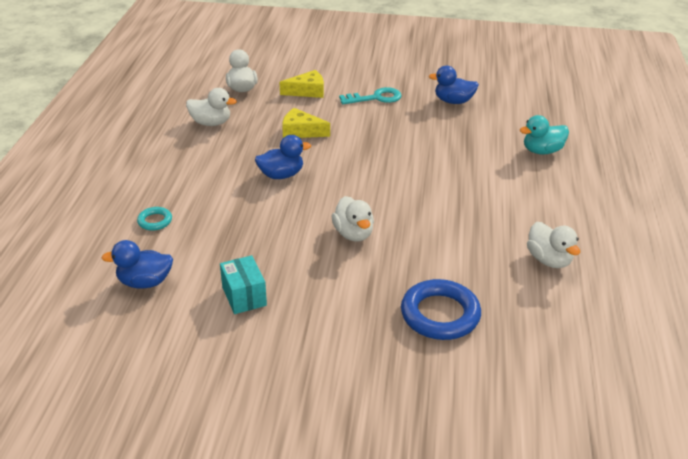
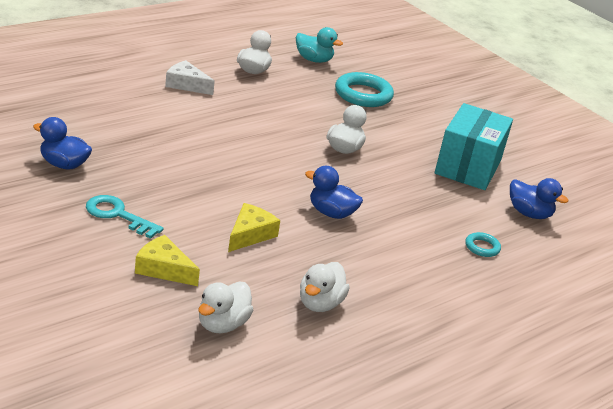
camera: 140 degrees left, 5 degrees down
(211, 123) = (320, 303): white duck -> white duck turned 120 degrees counterclockwise
(244, 296) = (468, 167): turquoise box -> turquoise box, size x1.87
(301, 131) = (250, 234): yellow cheese -> yellow cheese turned 120 degrees counterclockwise
(440, 314) = (363, 95): blue ring -> turquoise ring
(453, 101) = (64, 164): blue duck -> blue duck turned 150 degrees clockwise
(542, 151) = (105, 98): turquoise duck -> turquoise duck (314, 60)
(542, 202) = (186, 85): none -> white cheese

